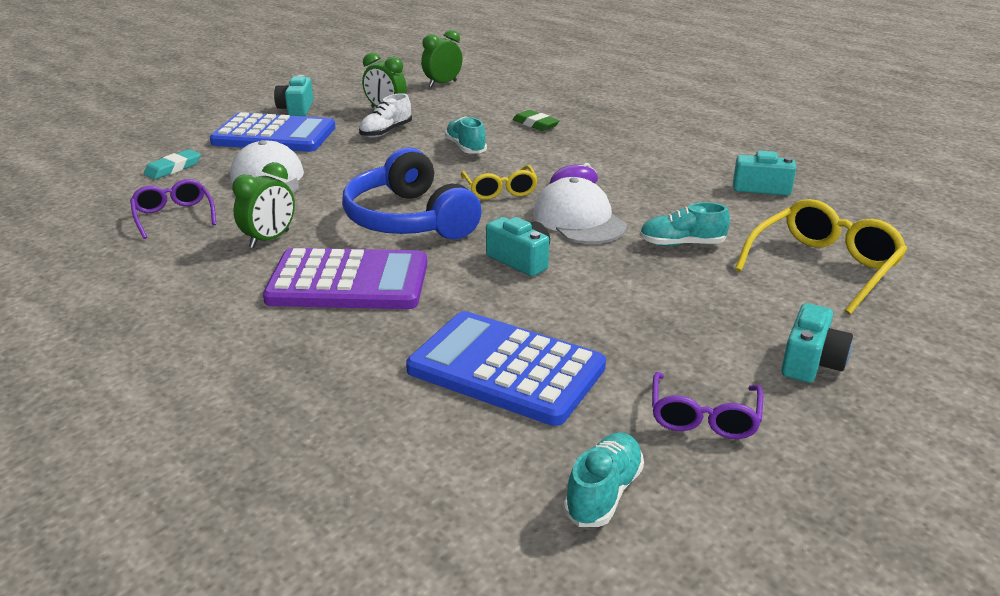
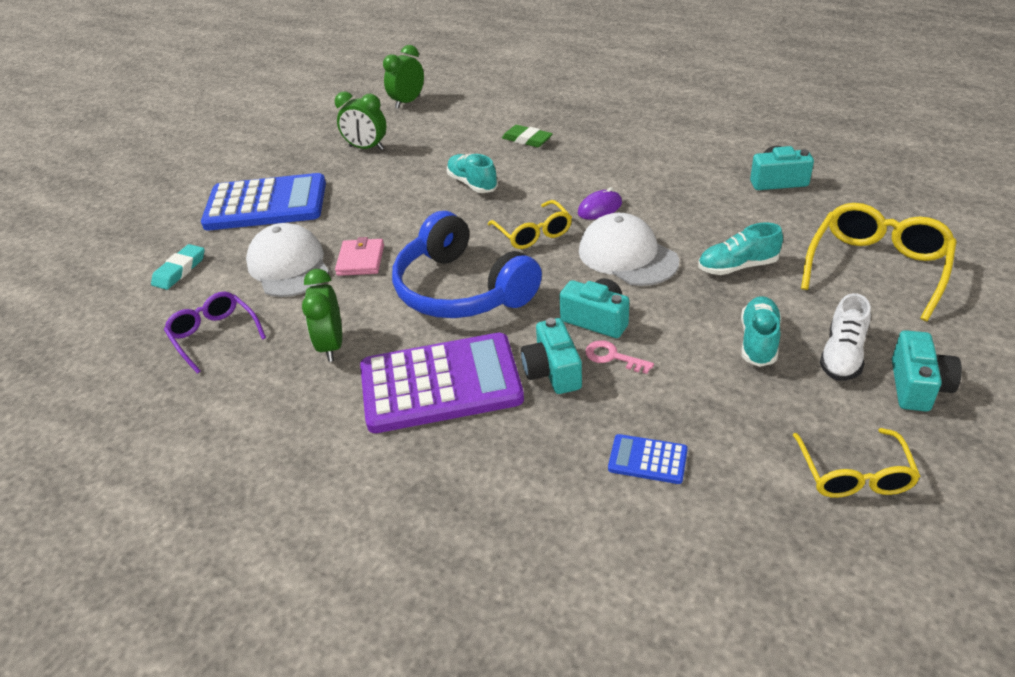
camera: 10 degrees left, 10 degrees up
(269, 239) = (331, 345): green clock -> green clock turned 150 degrees clockwise
(296, 109) = (272, 164): turquoise camera -> turquoise camera (552, 371)
(332, 185) = (360, 260): none -> pink wallet
(386, 132) = (381, 178): white shoe -> white shoe (842, 355)
(506, 369) = (647, 460): blue calculator -> blue calculator, size x0.43
(519, 289) = (613, 357): none -> pink key
(603, 493) = (807, 588): turquoise shoe -> turquoise shoe (758, 341)
(703, 416) = (854, 474): purple glasses -> yellow glasses

